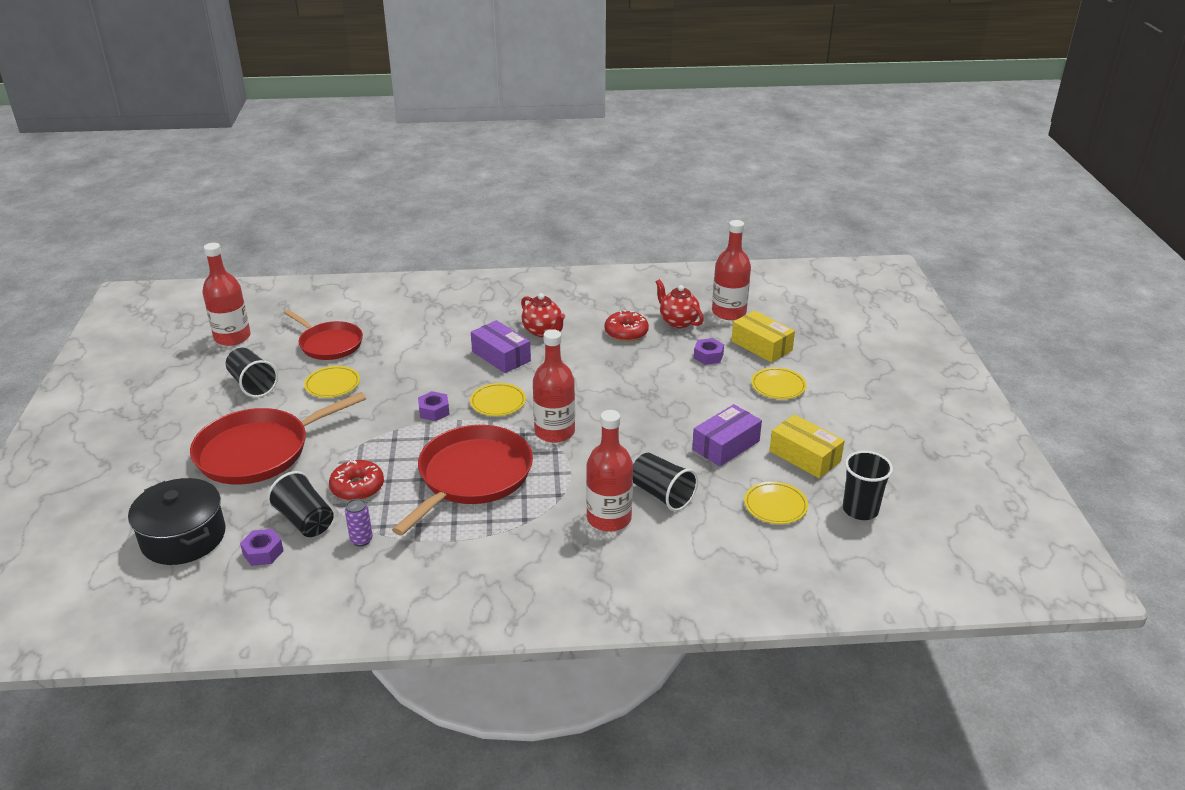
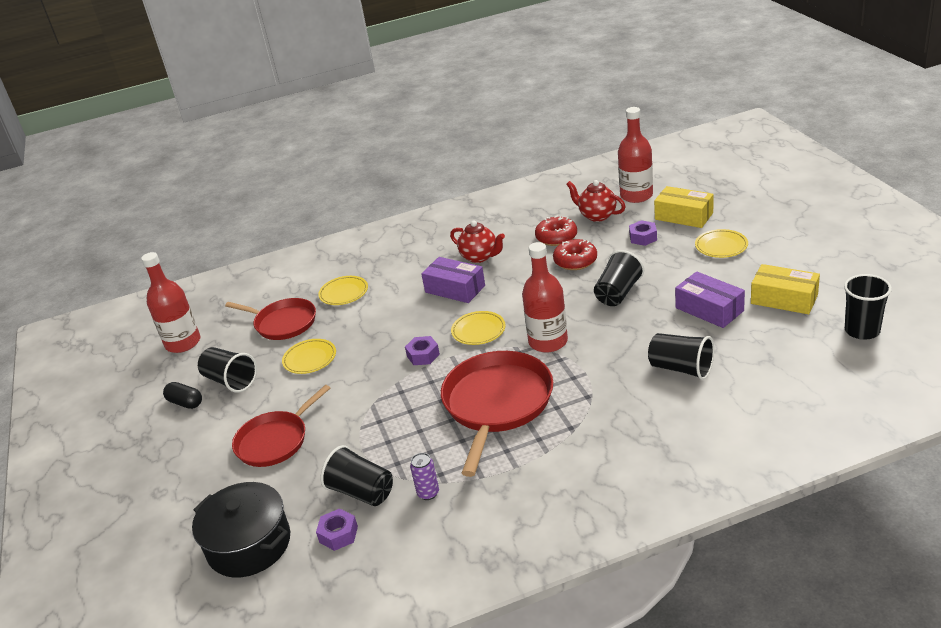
camera: 10 degrees left, 0 degrees up
(203, 393) = (185, 403): none -> black capsule
(259, 451) = (275, 441): red pan -> red pan, size x0.65
(357, 487) = (393, 446): red donut -> red donut (575, 261)
(609, 518) = (647, 404): red bottle -> none
(649, 404) = (618, 293): none -> black cup
(726, 445) = (709, 309): purple box -> purple box turned 75 degrees counterclockwise
(775, 506) = (787, 349): yellow plate -> yellow plate (344, 293)

